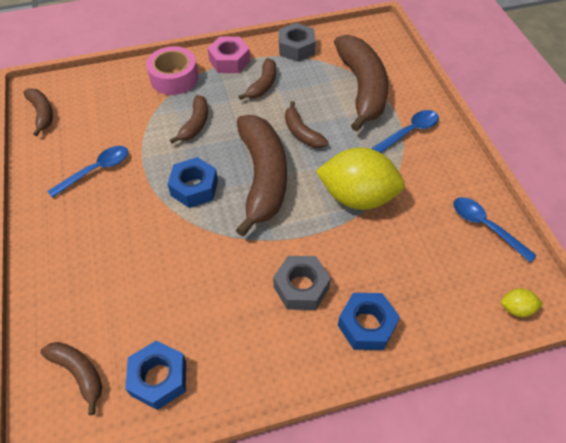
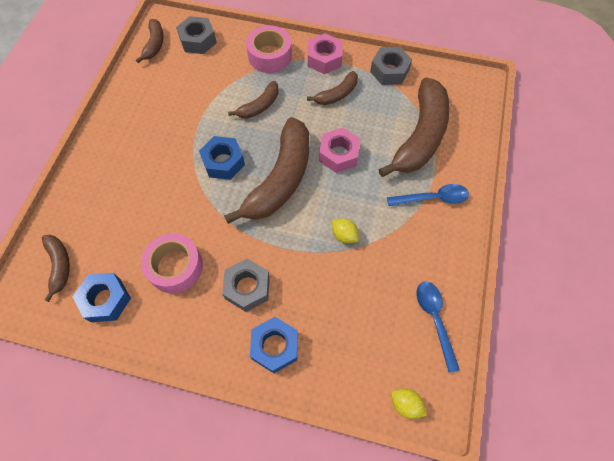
camera: 30 degrees right, 10 degrees up
(89, 92) = (198, 40): none -> grey nut
(96, 170) = (163, 112): blue spoon -> none
(213, 306) = (175, 267): none -> pink tape
(302, 133) = (339, 154): brown banana -> pink nut
(357, 197) = (344, 235): yellow lemon -> yellow lemon, size x0.42

